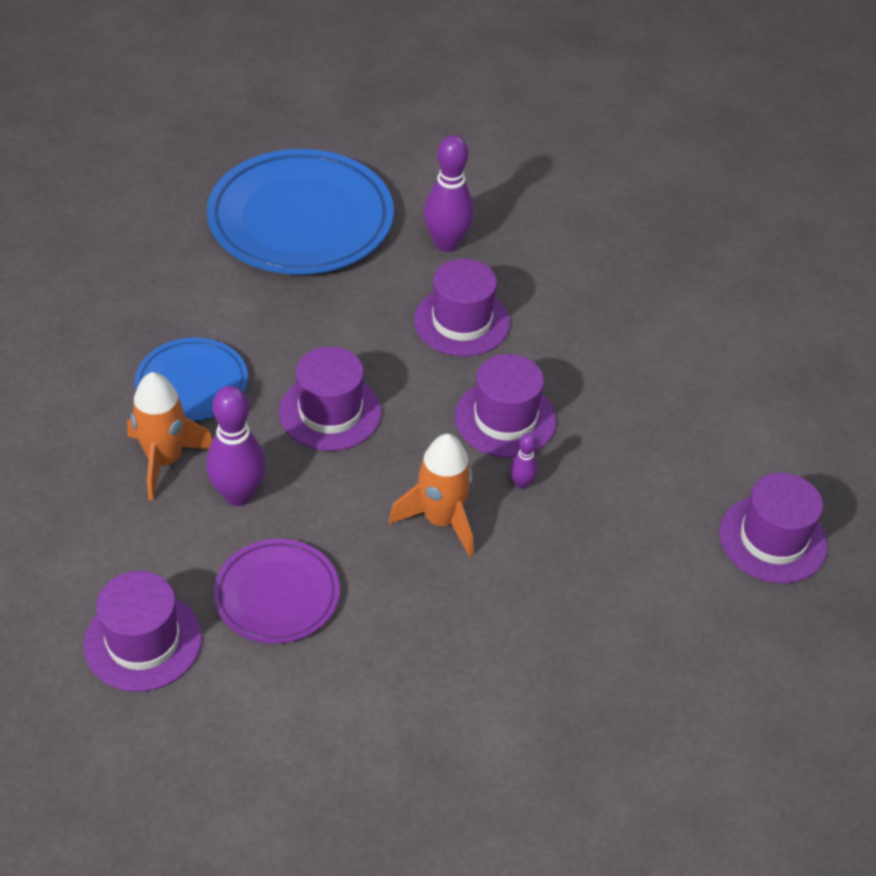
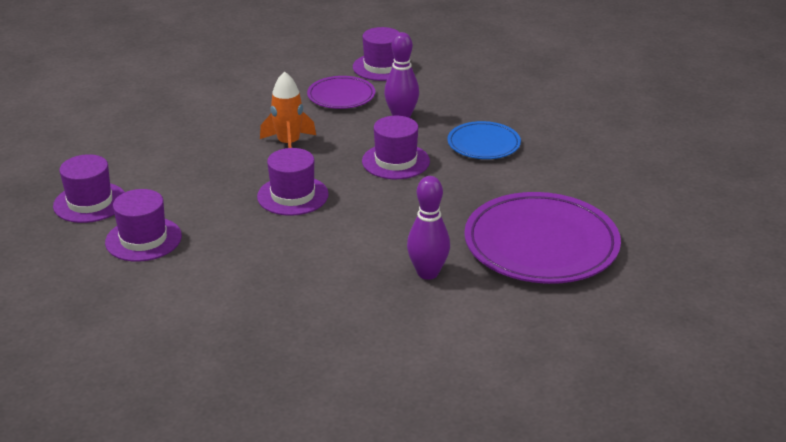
camera: 150 degrees right, 15 degrees down
(165, 460) = (453, 115): orange rocket -> none
(301, 220) = (541, 244): blue plate -> purple plate
(461, 322) = (368, 232): purple hat -> purple hat (143, 239)
(521, 483) = (257, 173): purple bowling pin -> none

